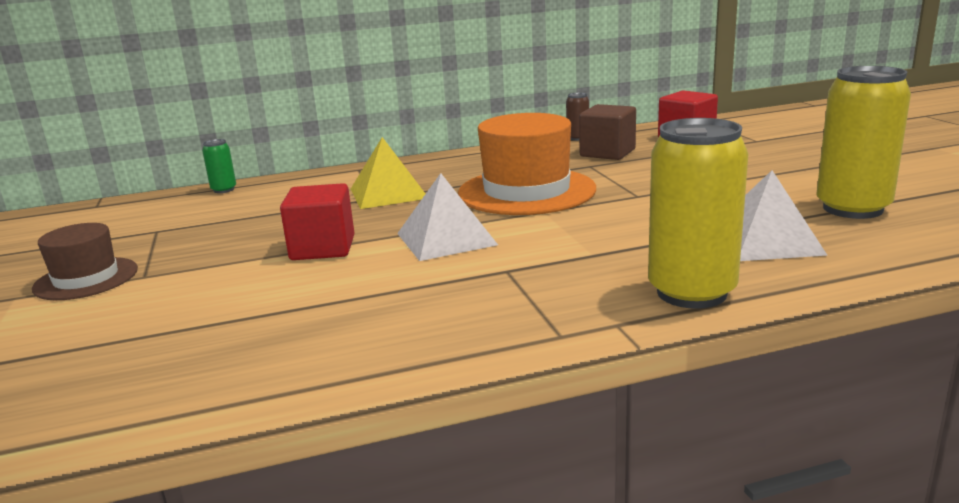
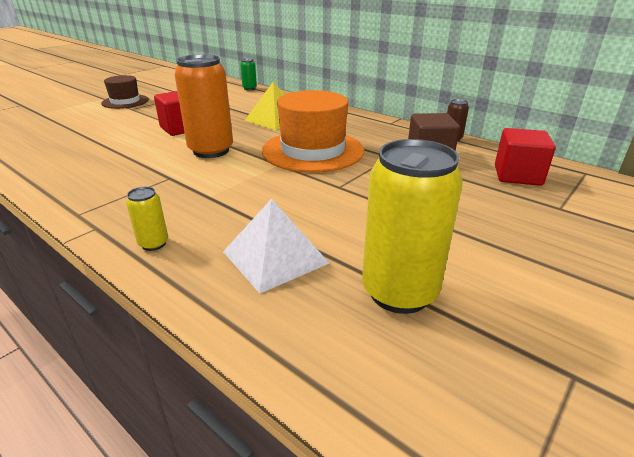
camera: 55 degrees right, 10 degrees up
(446, 239) = (211, 151): white pyramid -> orange can
(691, 292) = (153, 244): yellow can -> yellow can, size x0.45

